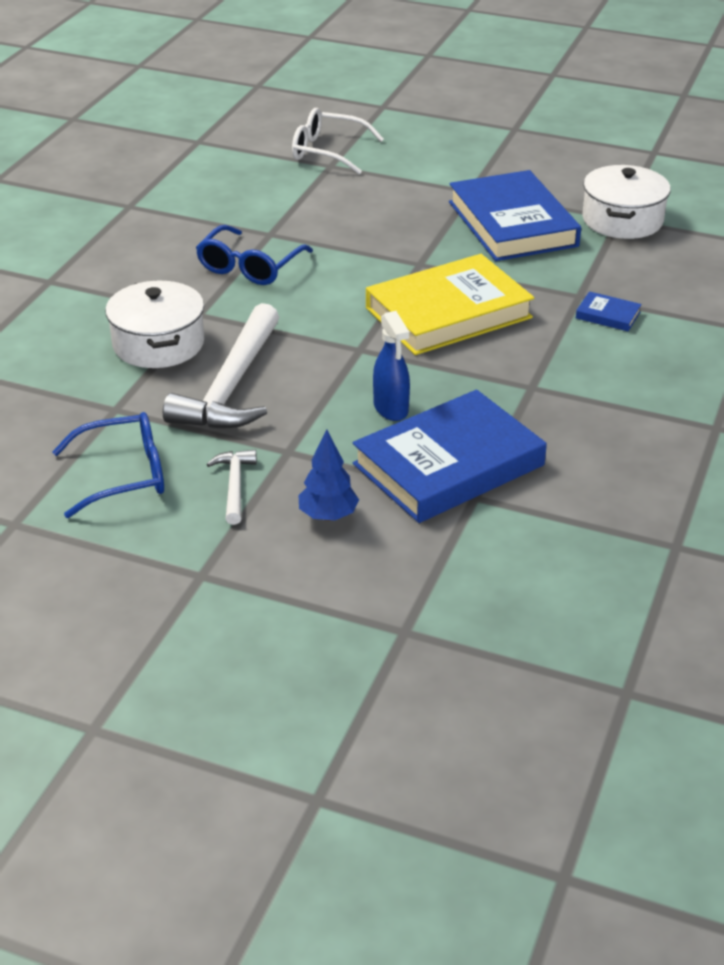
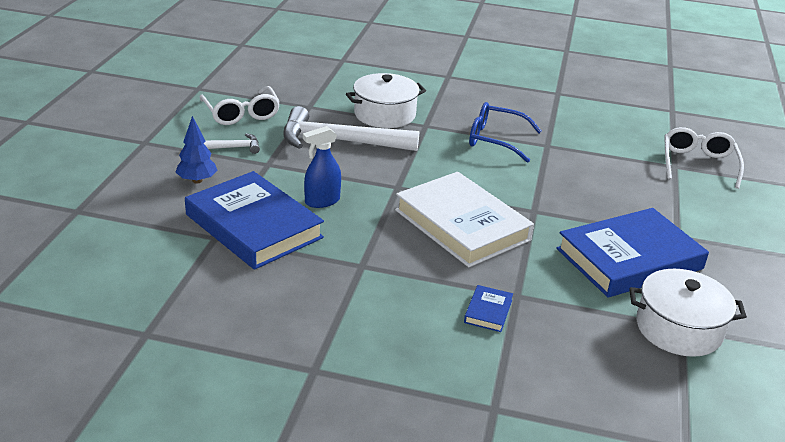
camera: 80 degrees right, 5 degrees down
(124, 475) = (241, 114): blue glasses -> white glasses
(448, 313) = (462, 225): yellow book -> white book

